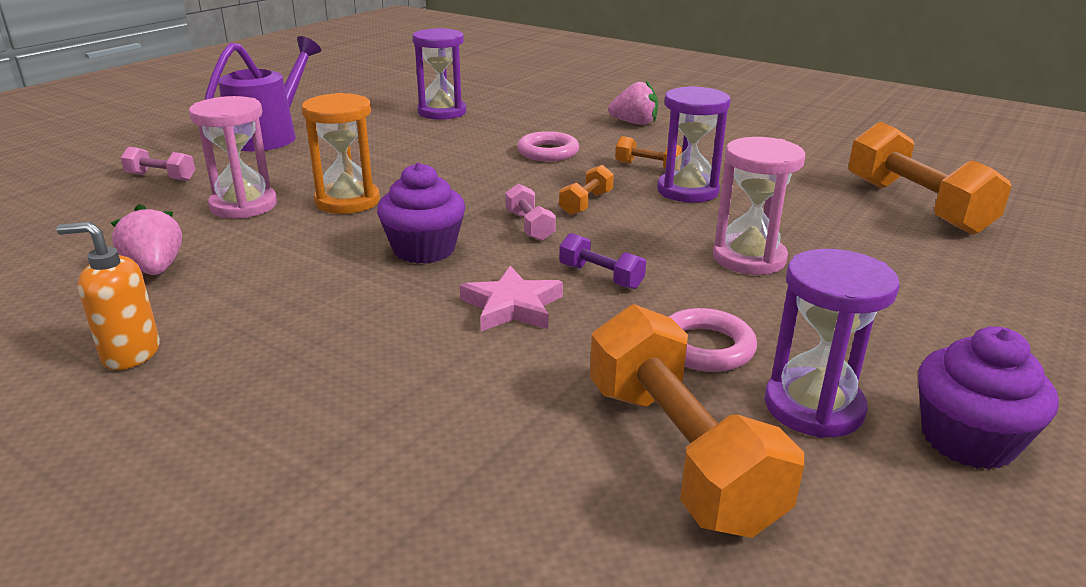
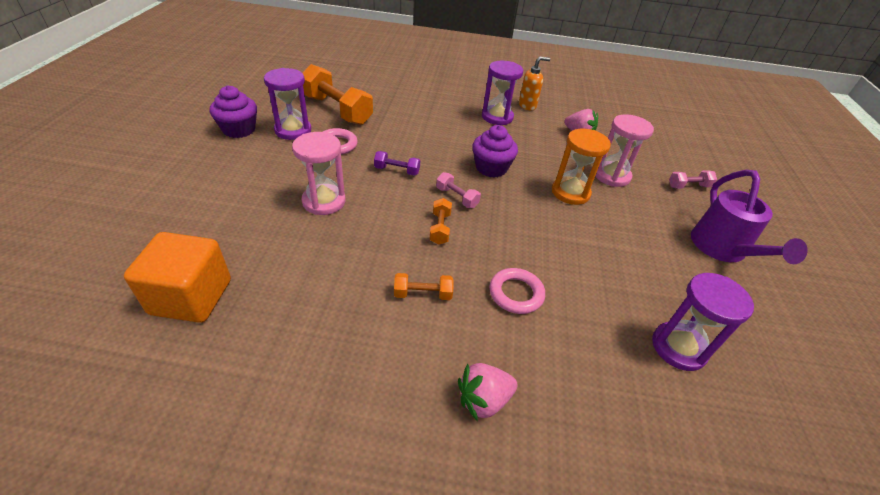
camera: 150 degrees right, 15 degrees up
(512, 306) = (424, 147): pink star -> none
(687, 191) = (379, 265): purple hourglass -> purple hourglass (497, 117)
(915, 206) = (191, 297): orange dumbbell -> orange cube

